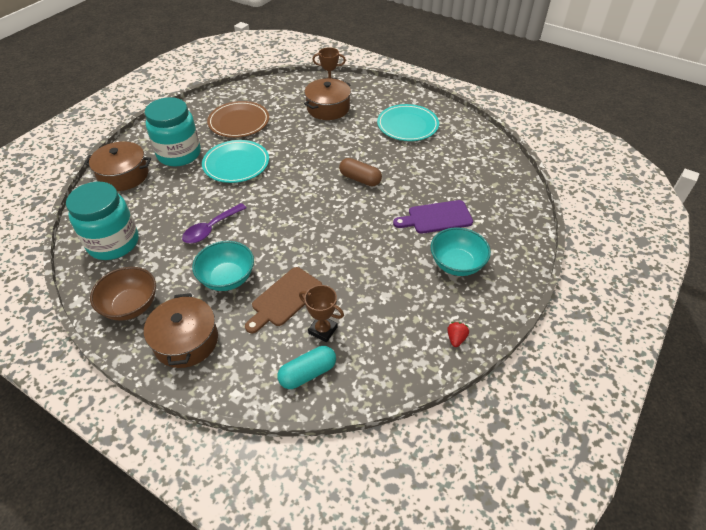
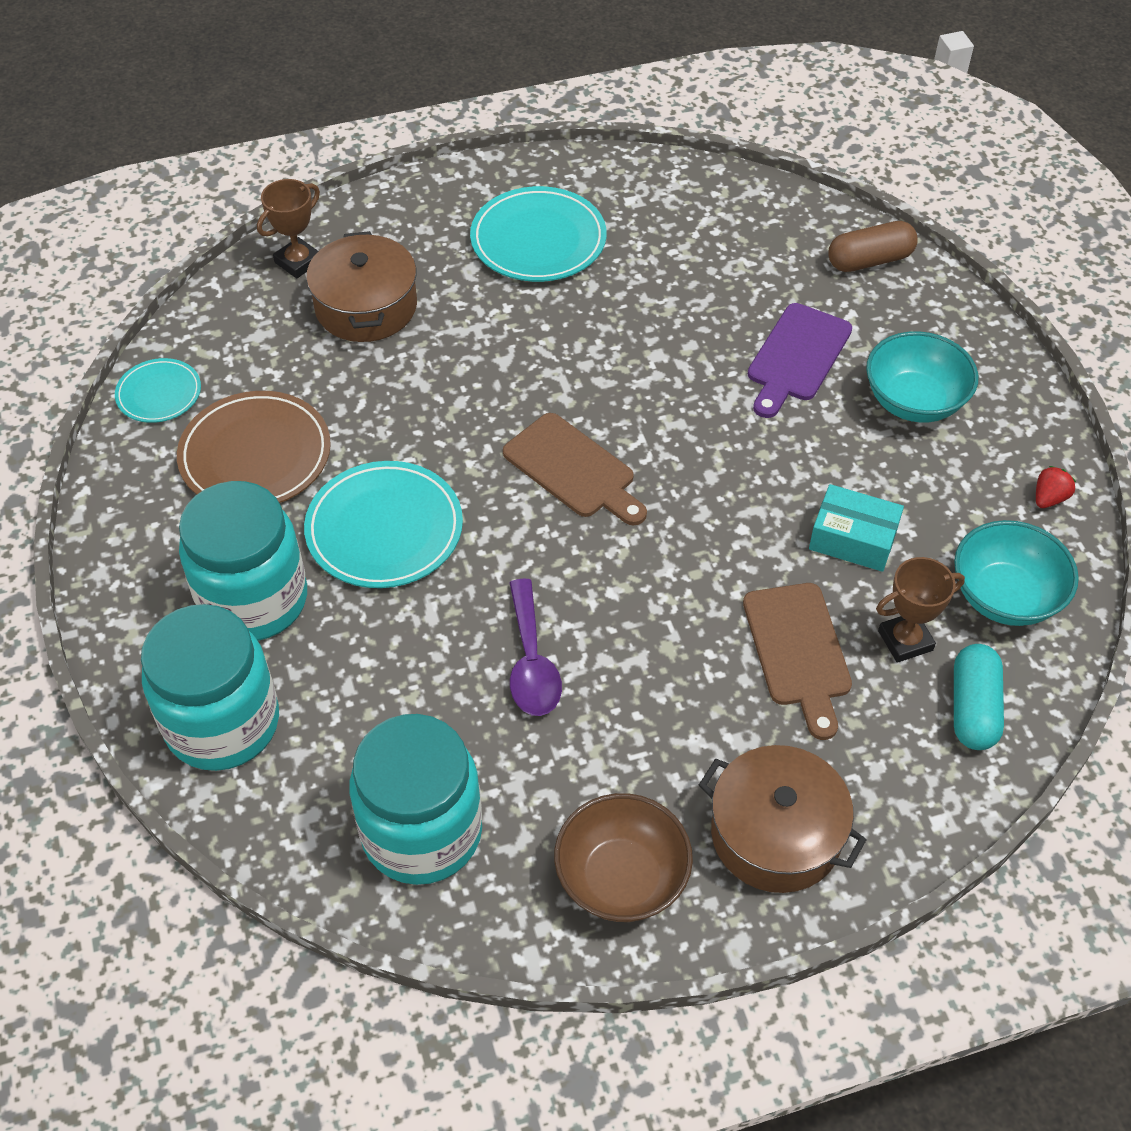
camera: 50 degrees left, 5 degrees up
(123, 175) = (222, 723): brown pot -> turquoise jar
(227, 278) = (681, 703): turquoise bowl -> turquoise bowl (1005, 596)
(243, 92) = (159, 394): none -> turquoise plate
(310, 191) = (573, 469): none -> brown cutting board
(360, 179) = (611, 387): brown capsule -> brown capsule (869, 260)
(360, 284) = (853, 539): none -> turquoise box
(456, 338) = (1049, 498): red strawberry -> red strawberry turned 75 degrees clockwise

